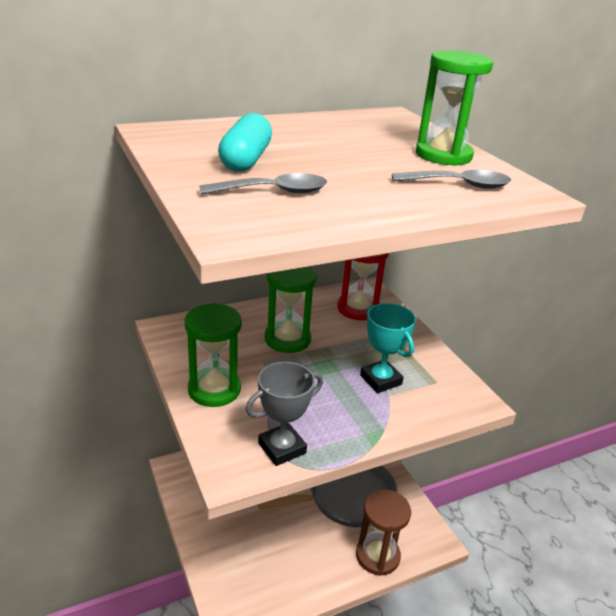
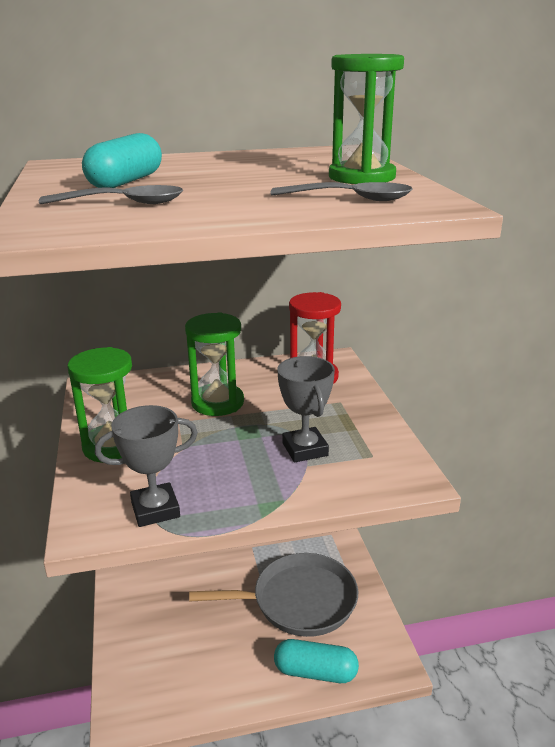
camera: 15 degrees right, 5 degrees down
(377, 556) = (315, 672): brown hourglass -> turquoise capsule
(381, 380) = (305, 449): turquoise trophy -> grey trophy

